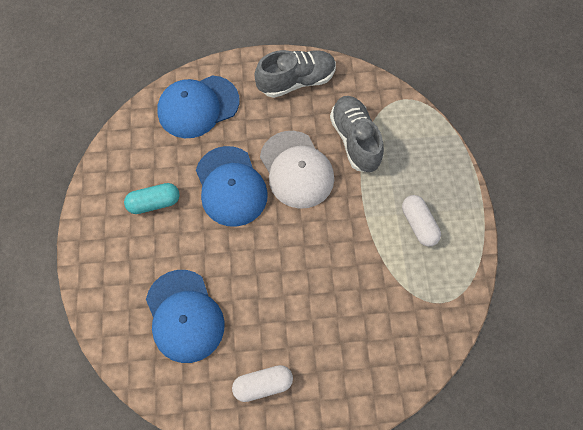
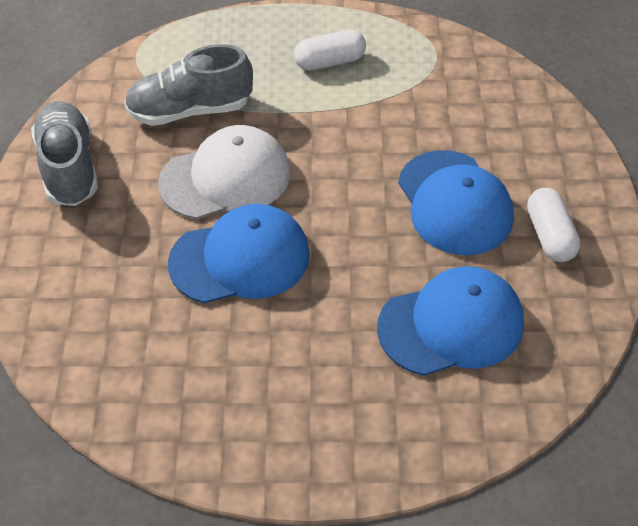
camera: 85 degrees left, 15 degrees down
(154, 203) = (253, 364): turquoise capsule -> none
(198, 107) = (80, 298): blue cap -> blue cap (454, 203)

